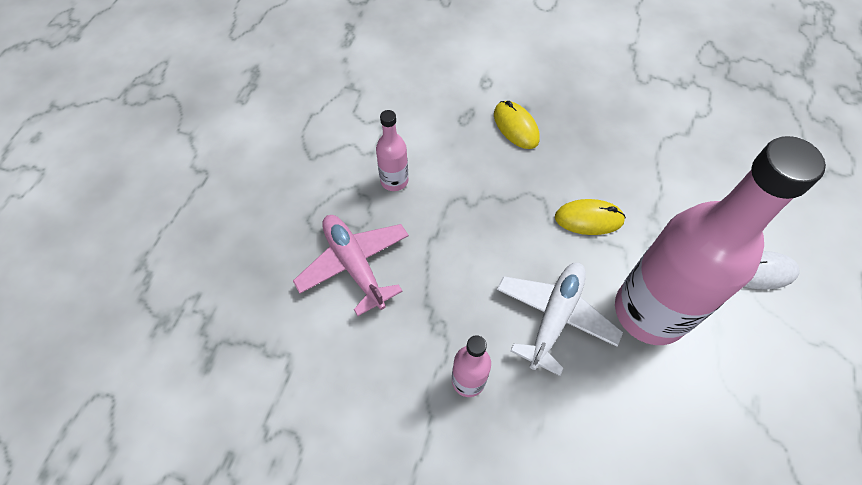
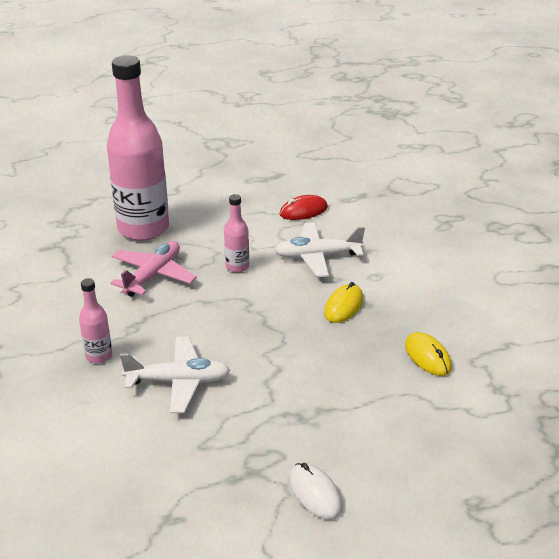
camera: 60 degrees right, 25 degrees down
(339, 82) = (303, 211): none -> red mouse
(425, 108) = (317, 256): none -> white plane
(589, 219) = (285, 373): yellow mouse -> yellow mouse (427, 357)
(650, 311) = (221, 432): pink bottle -> pink bottle (143, 228)

